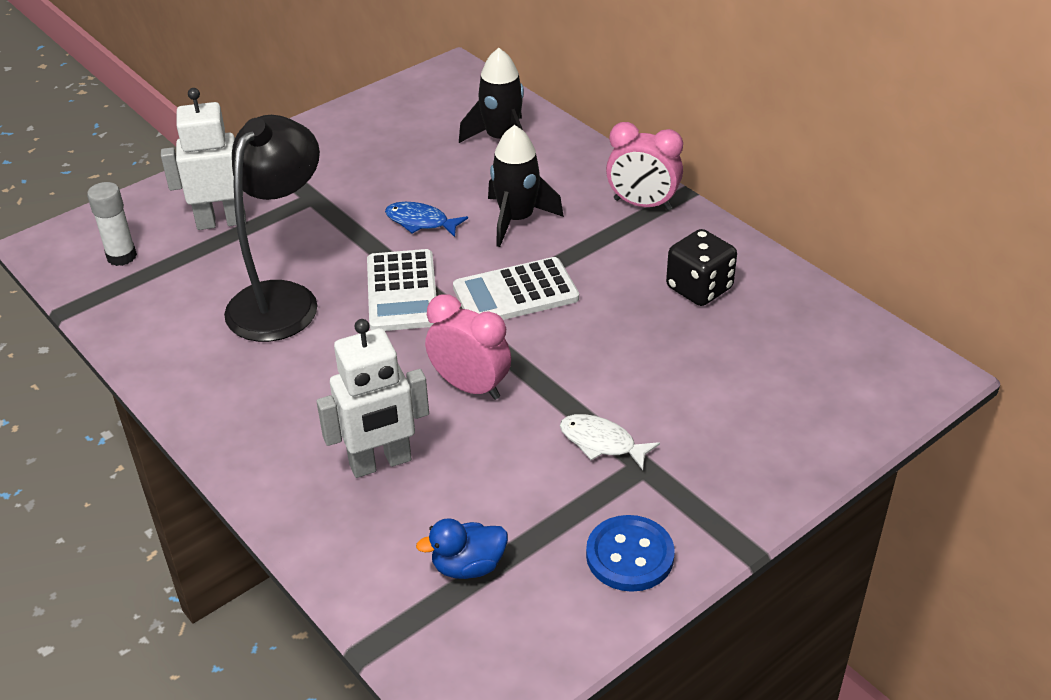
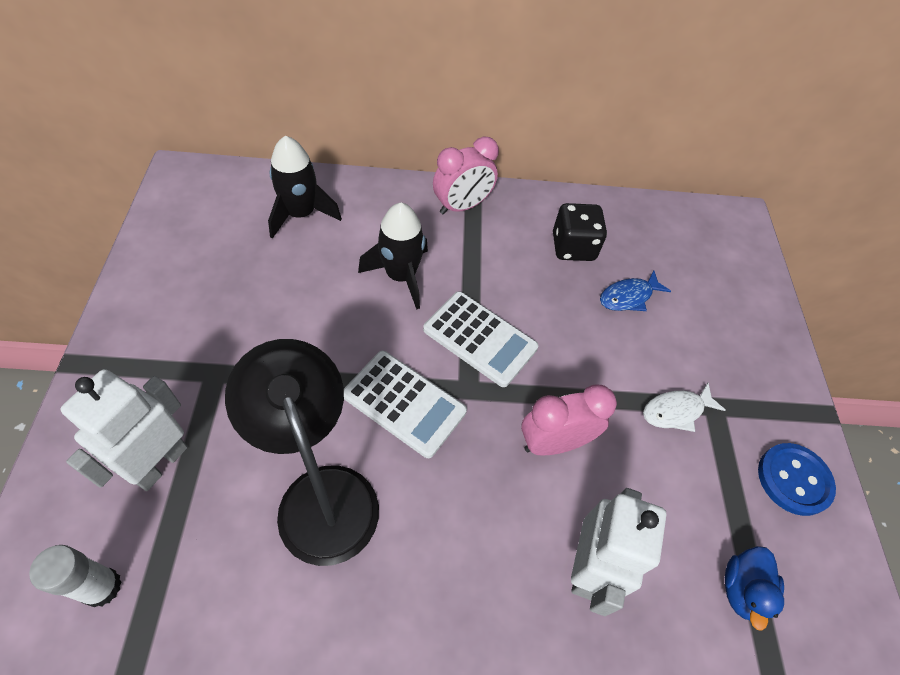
camera: 55 degrees left, 15 degrees up
(420, 222) = (336, 330): blue fish -> blue fish (628, 297)
(515, 293) = (480, 339): white calculator -> white calculator turned 75 degrees counterclockwise

